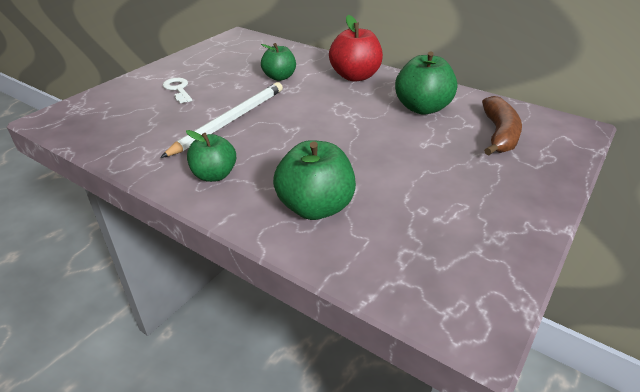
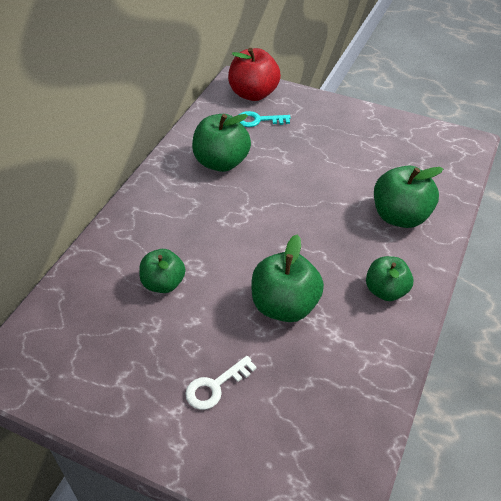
camera: 100 degrees left, 10 degrees up
(229, 121) = (284, 305): white pencil -> green apple
(355, 76) = (153, 214): red apple -> red apple (253, 94)
(499, 134) = (258, 120): brown banana -> turquoise key

